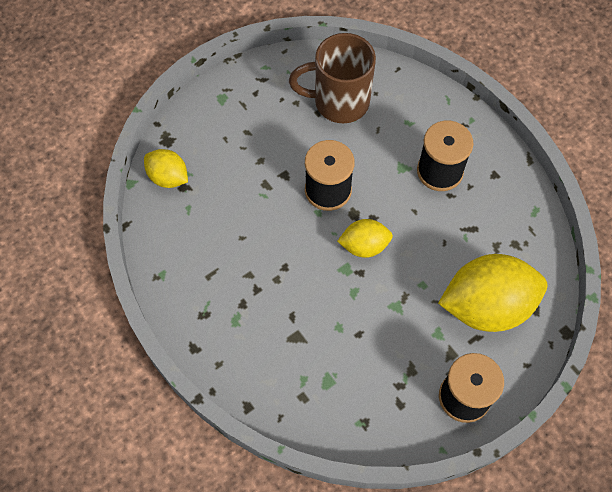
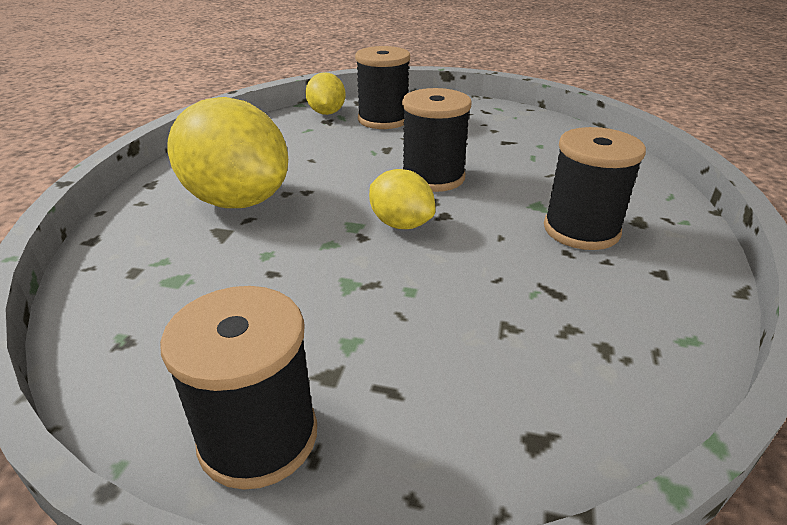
camera: 50 degrees right, 30 degrees down
(217, 151) = (383, 120): none -> black spool
(339, 102) = (536, 145): brown mug -> none
(486, 306) = (460, 371): yellow lemon -> yellow lemon (237, 201)

